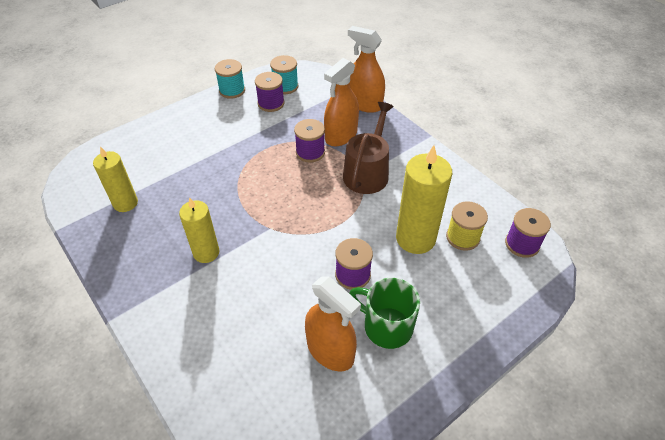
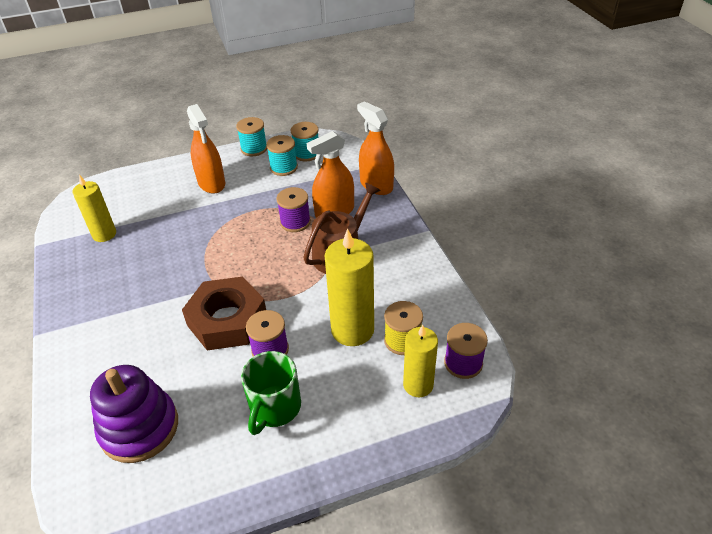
camera: 20 degrees right, 5 degrees down
(206, 252) = (148, 295): yellow candle -> yellow candle (418, 385)
(270, 381) = (139, 428): none -> purple stacking toy
(271, 103) = (283, 168): purple spool -> turquoise spool
(297, 257) = (227, 320): none -> brown nut
(330, 351) = (209, 416): orange spray bottle -> orange spray bottle (211, 183)
(386, 326) = (274, 408): green mug -> green mug turned 120 degrees counterclockwise

